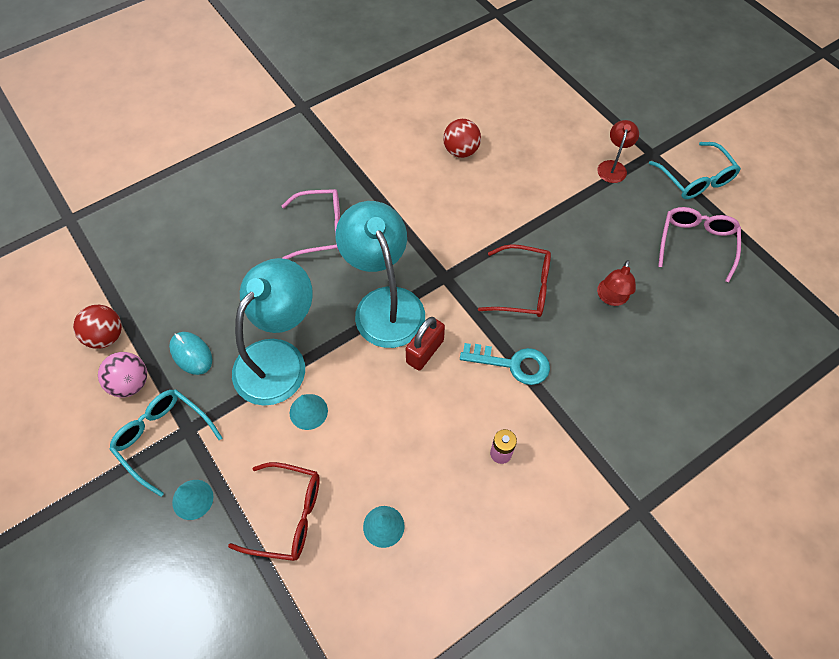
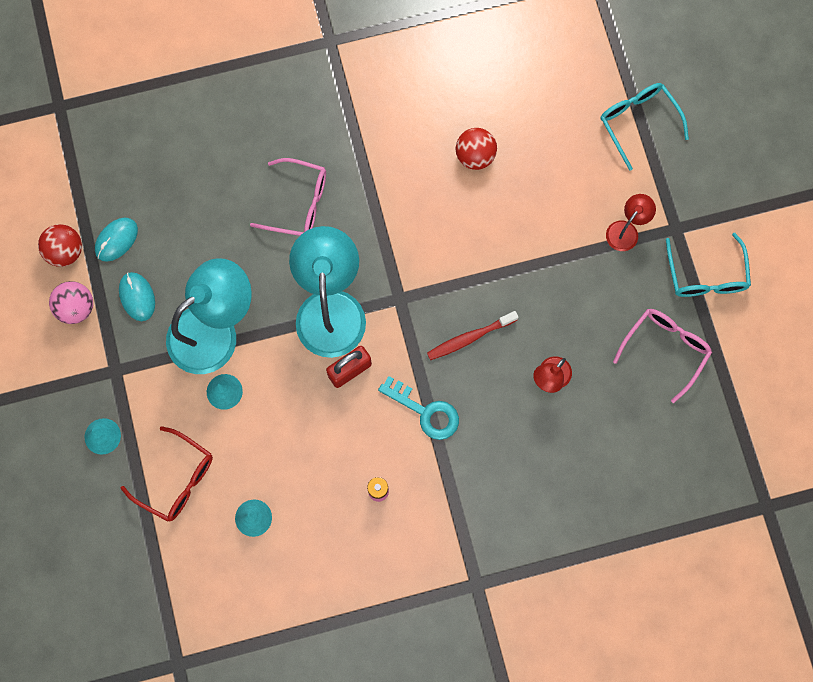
camera: 20 degrees right, 15 degrees up
(156, 311) = (116, 240): none -> turquoise mouse
(163, 438) = (92, 371): turquoise glasses -> turquoise glasses (637, 122)
(523, 288) = (470, 338): red glasses -> red toothbrush

